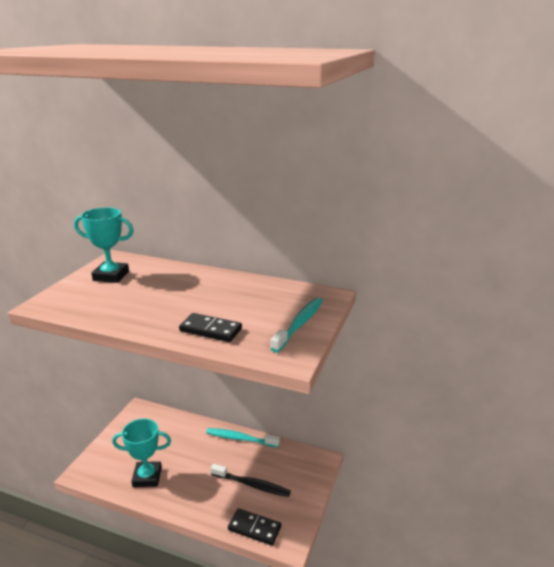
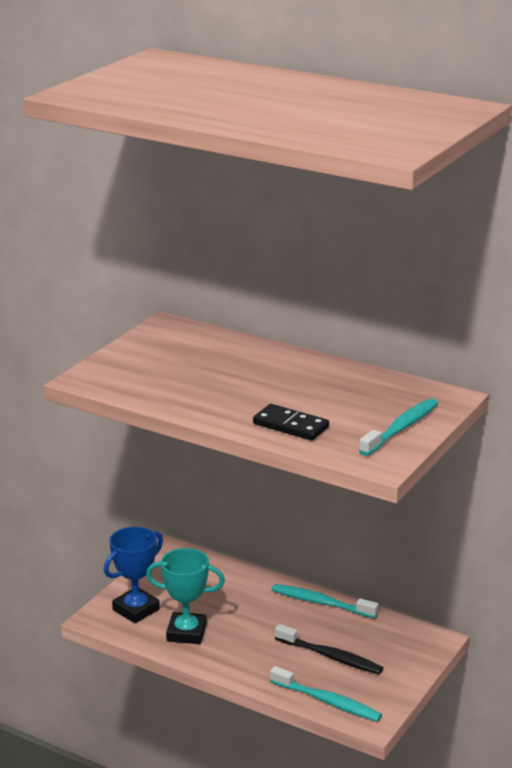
camera: 10 degrees right, 0 degrees up
(110, 461) = (136, 609): none -> blue trophy
(111, 276) = (164, 349): turquoise trophy -> none
(254, 528) = (327, 701): black domino -> turquoise toothbrush

